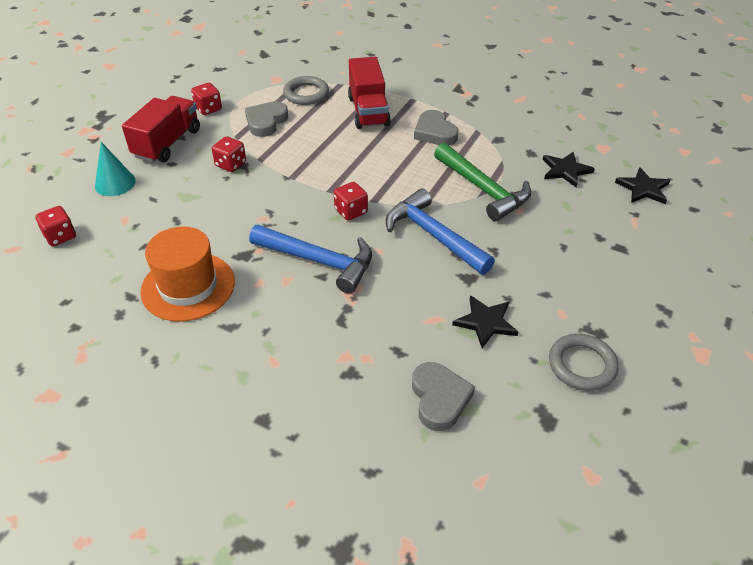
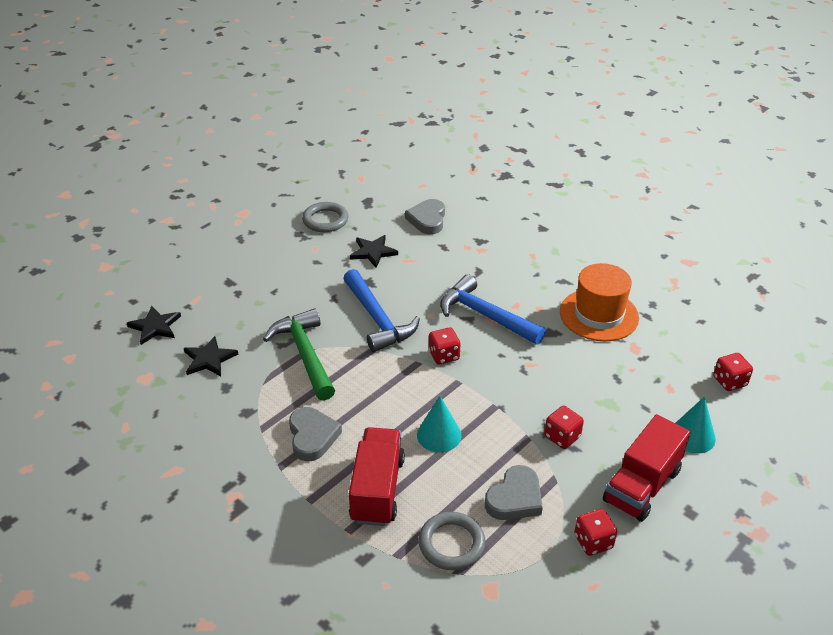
camera: 165 degrees left, 5 degrees down
(334, 149) = (439, 435): none -> turquoise cone

